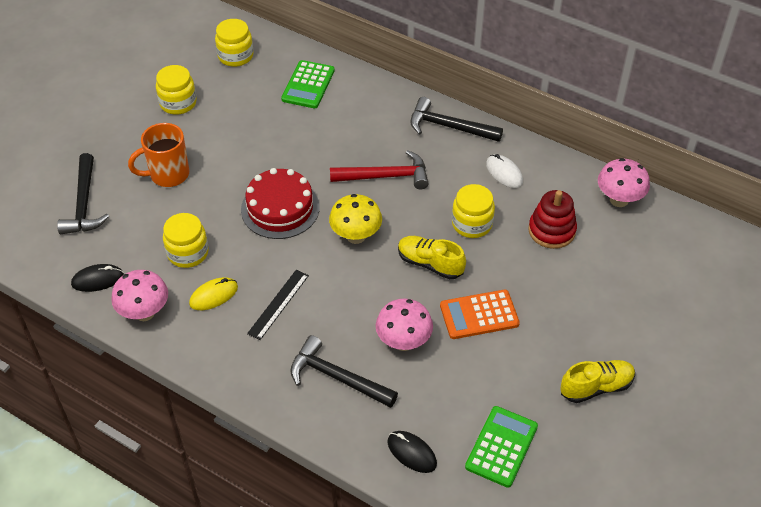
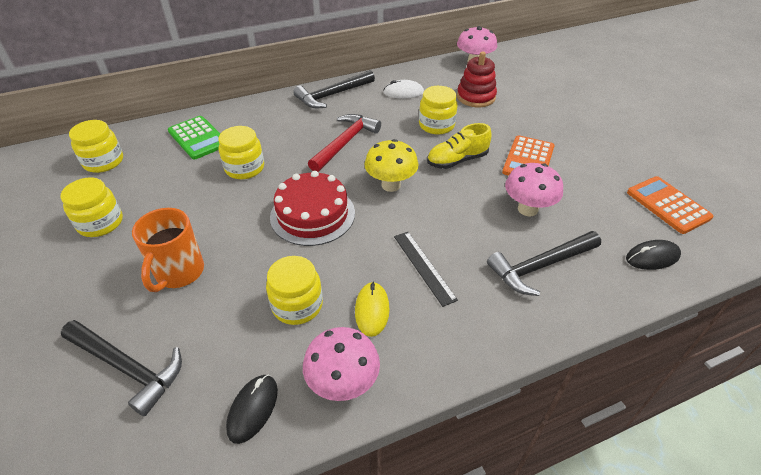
camera: 55 degrees left, 5 degrees down
(297, 136) = (244, 168): none -> yellow jar
(501, 446) = (668, 205): green calculator -> orange calculator
(596, 387) = (632, 139): yellow shoe -> none

